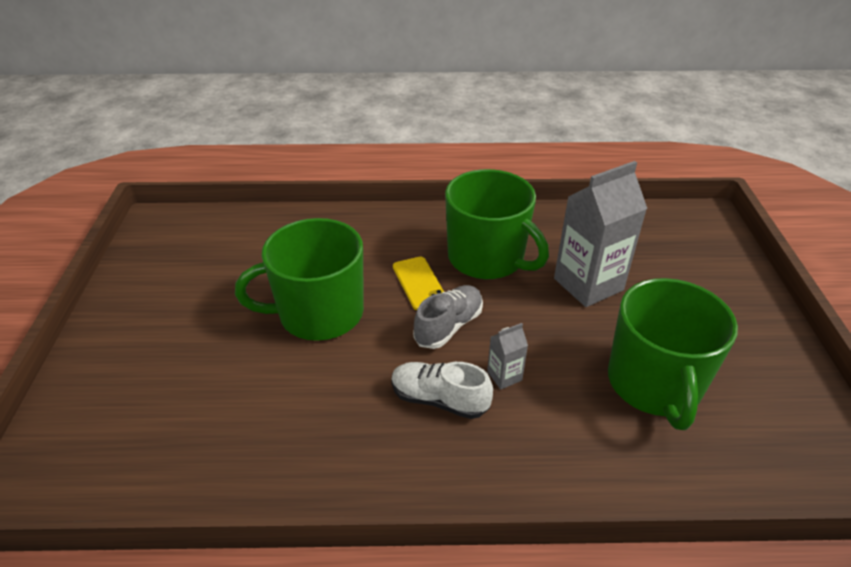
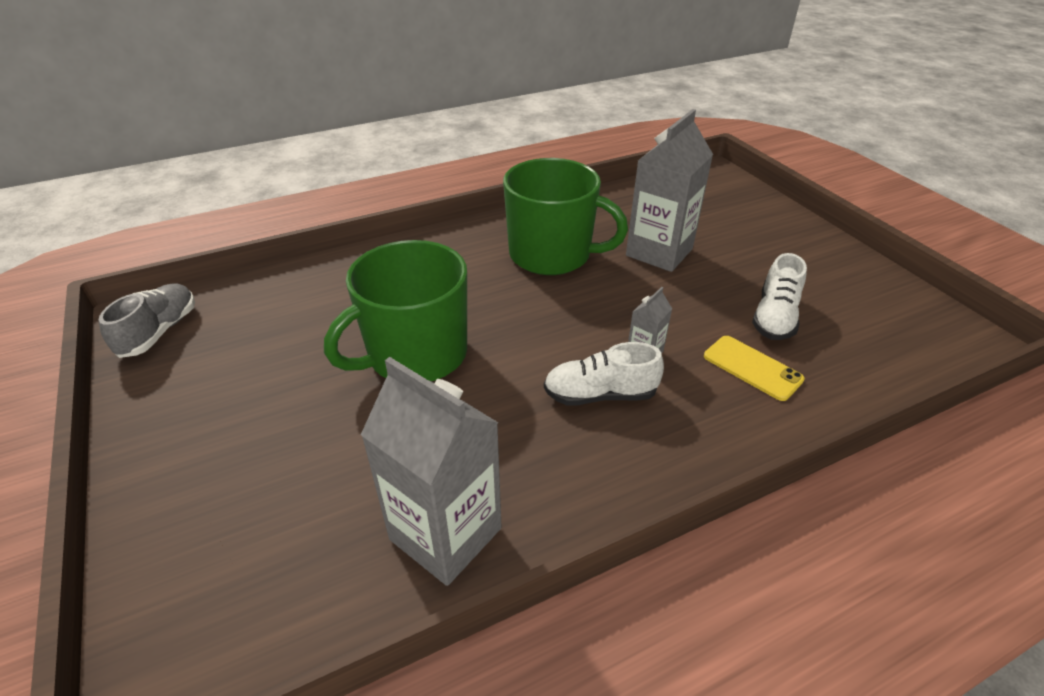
camera: 25 degrees left, 0 degrees up
(248, 465) = (445, 534): none -> grey carton
(419, 283) = (501, 295): yellow phone -> yellow phone (752, 368)
(448, 326) = (560, 325): grey shoe -> grey shoe (159, 332)
(654, 384) = (774, 317): green mug -> white shoe

